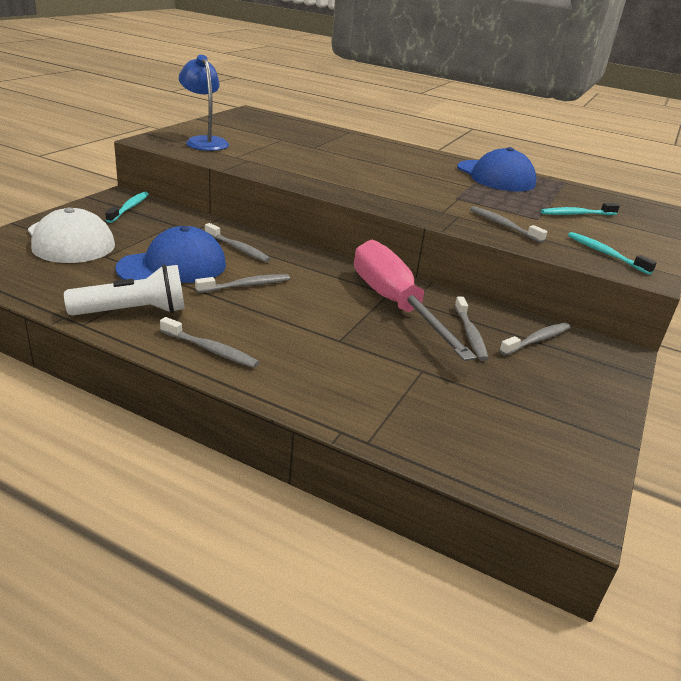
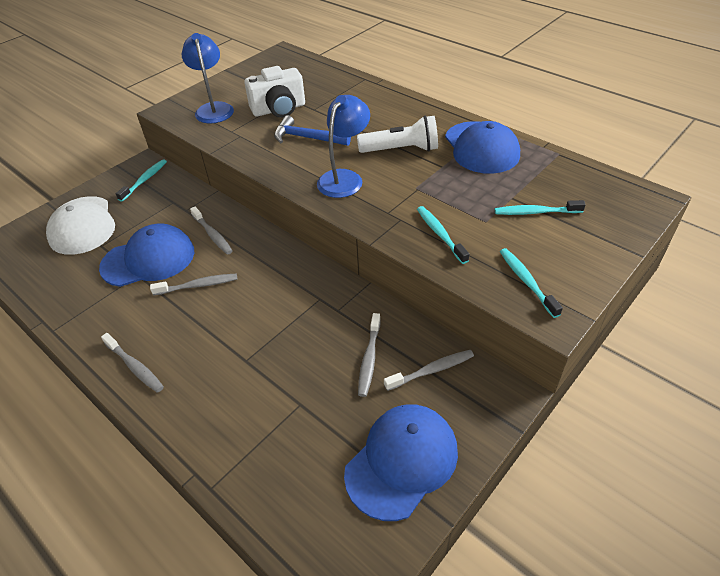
camera: 20 degrees right, 15 degrees up
(133, 312) = (95, 317): white flashlight -> white flashlight (401, 150)
(277, 145) = (279, 109): none -> white camera
(321, 164) = (307, 138): none -> blue hammer
(381, 190) = (344, 178): none -> blue lamp
(395, 304) = (318, 314): pink screwdriver -> none
(503, 225) = (440, 234): grey toothbrush -> turquoise toothbrush
(556, 405) = (402, 461): none -> blue cap

